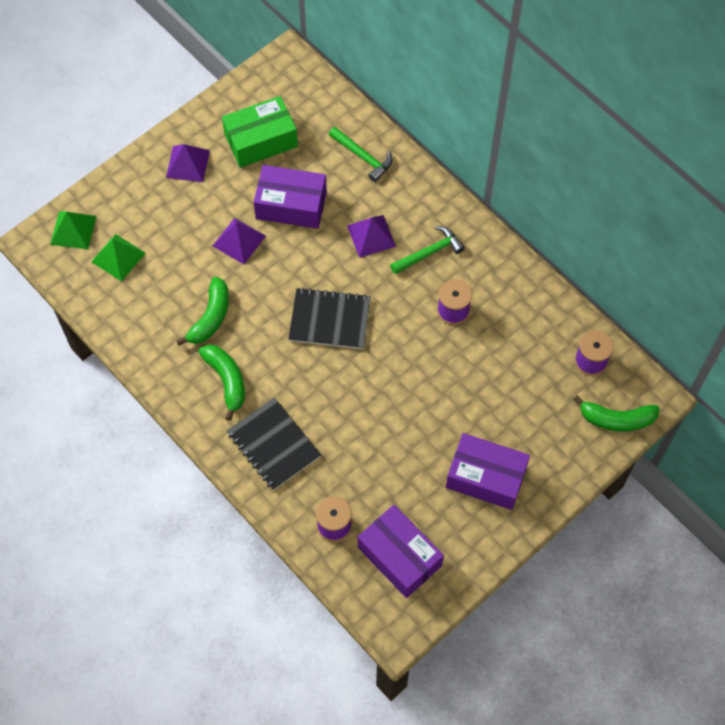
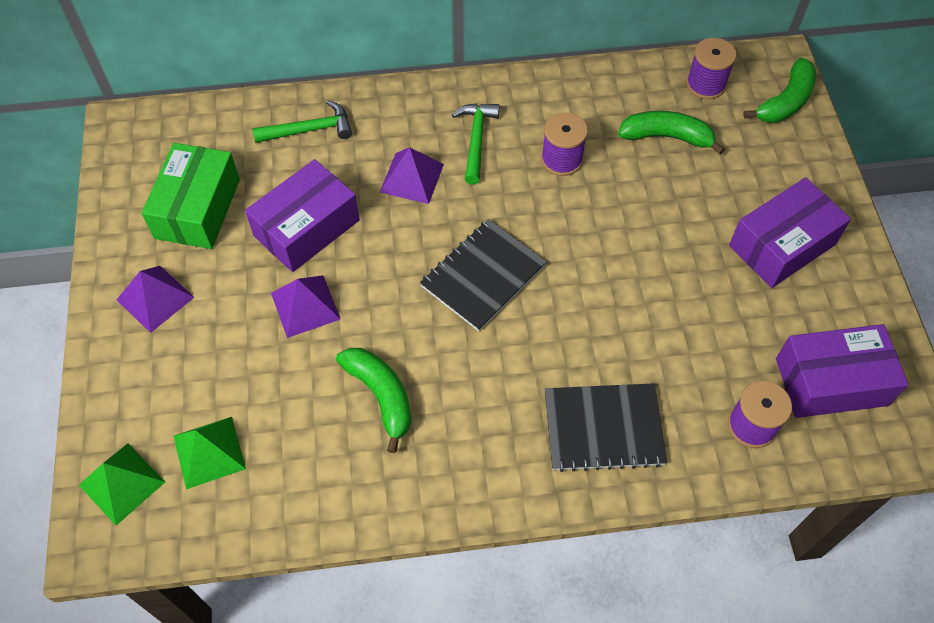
camera: 55 degrees left, 5 degrees down
(226, 380) = (480, 429): green banana -> green banana (666, 137)

